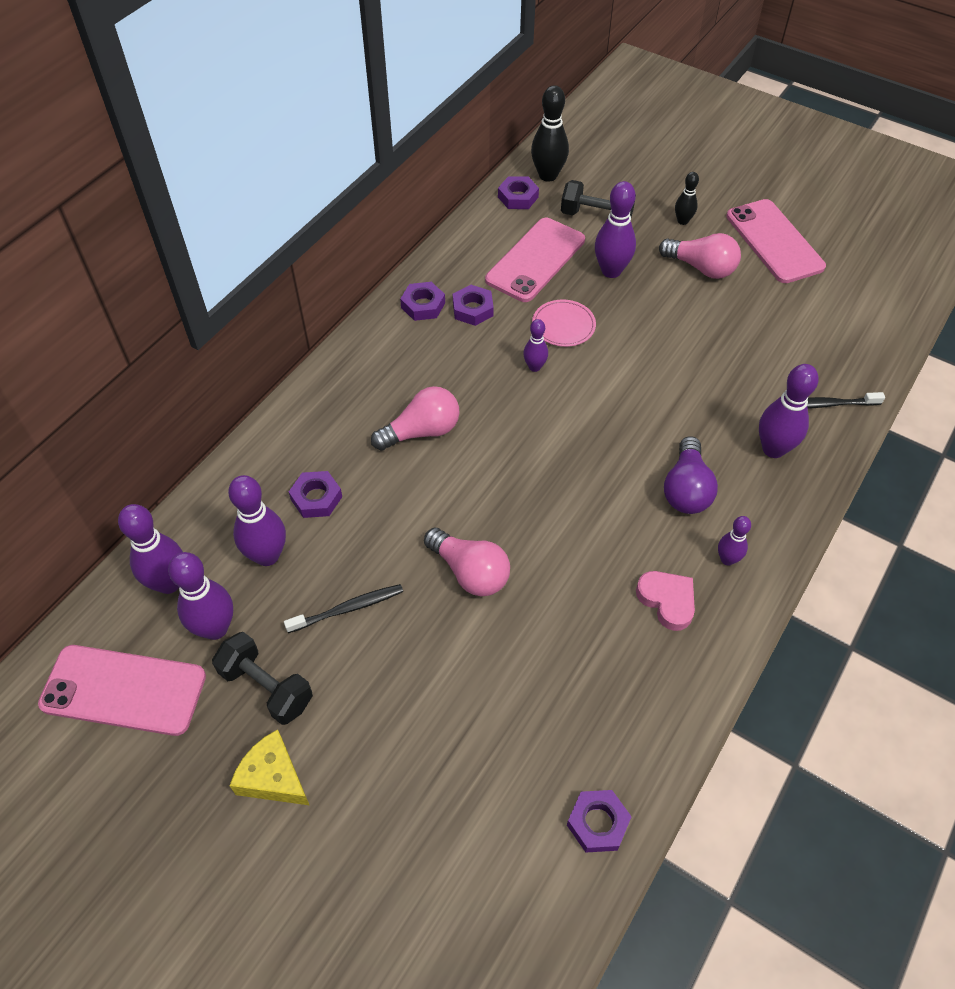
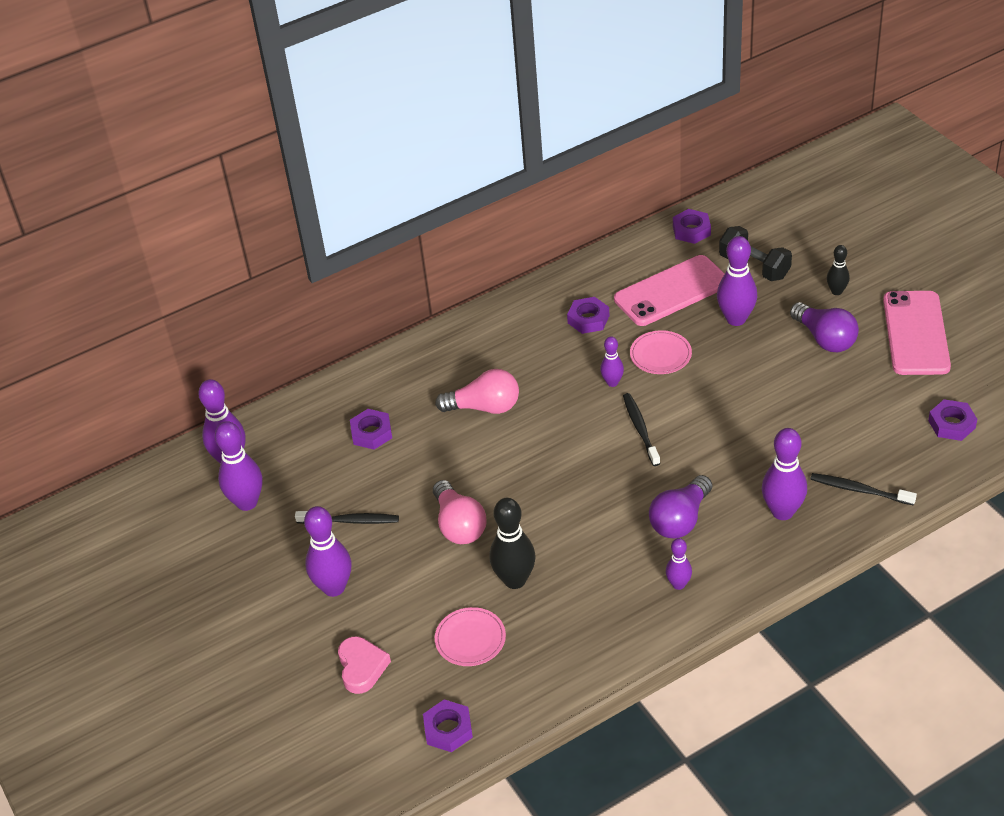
camera: 30 degrees right, 10 degrees down
(123, 690) = (163, 523): pink phone -> none
(266, 687) = (262, 555): black dumbbell -> none
(267, 555) = (311, 464): purple bowling pin -> purple bowling pin (334, 587)
(273, 777) = (234, 615): yellow cheese -> none
(423, 305) = (547, 304): purple nut -> purple nut (951, 424)
(548, 175) = (733, 217): black bowling pin -> black bowling pin (515, 580)
(558, 701) = (470, 639): none -> pink plate
(590, 406) = (640, 429): none -> black toothbrush
(667, 601) = (605, 598): pink heart -> pink heart (362, 667)
(701, 268) = (825, 338): pink light bulb -> purple light bulb

